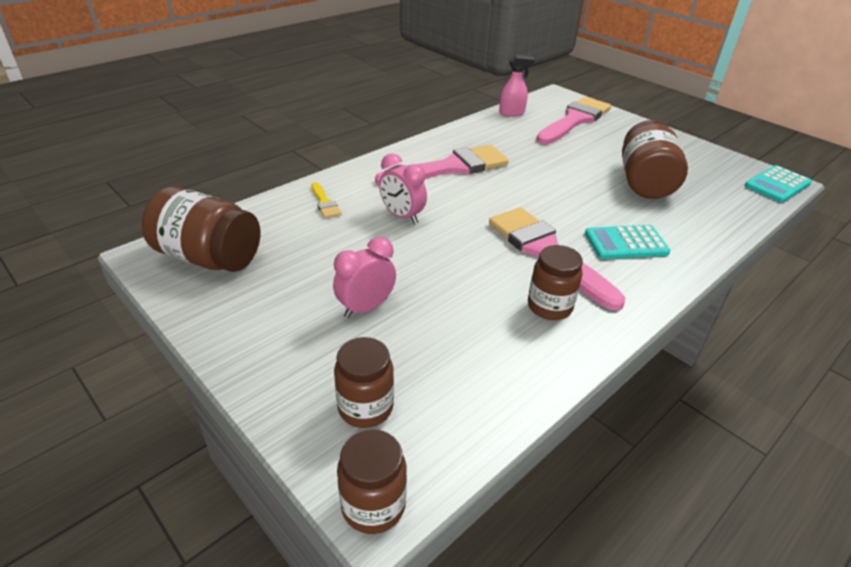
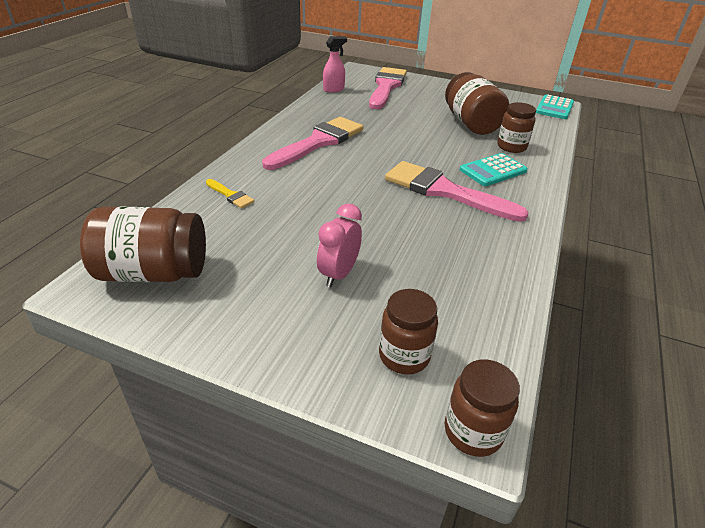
camera: 25 degrees left, 0 degrees up
(402, 216) = (309, 191): pink clock -> none
(549, 307) = (478, 231): brown jar -> brown jar (511, 147)

